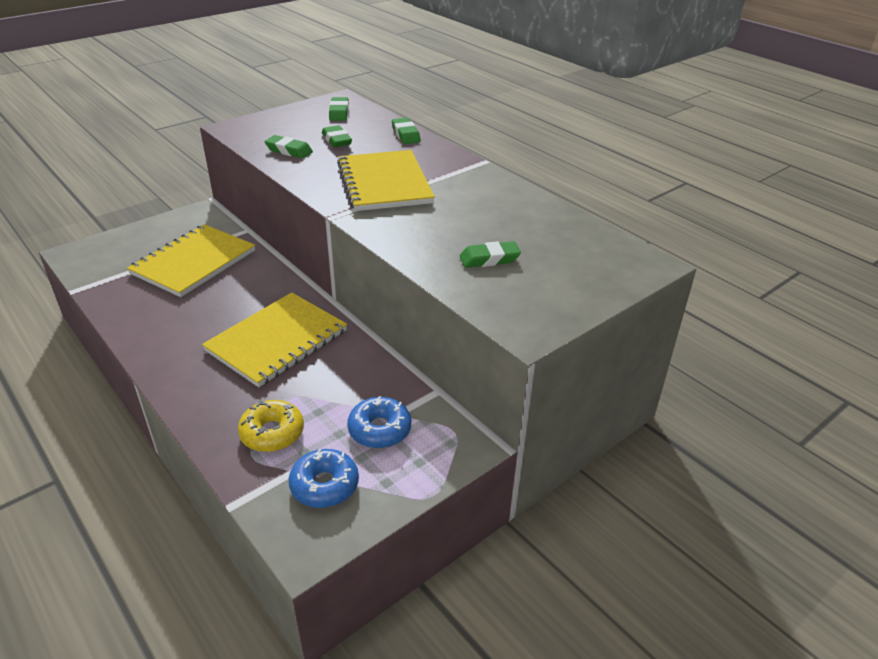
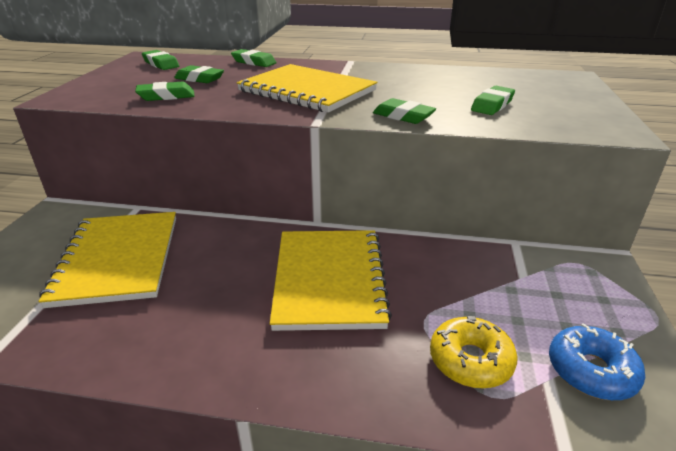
camera: 40 degrees left, 5 degrees down
(379, 429) = (536, 295): blue donut -> none
(398, 238) = (403, 116): none -> green eraser

